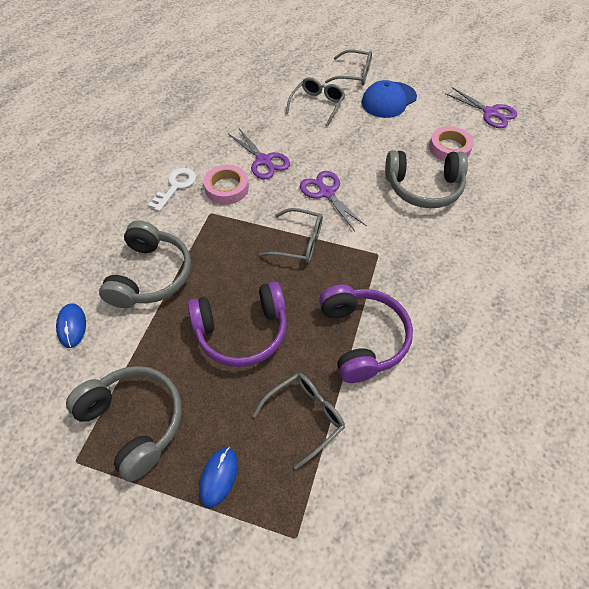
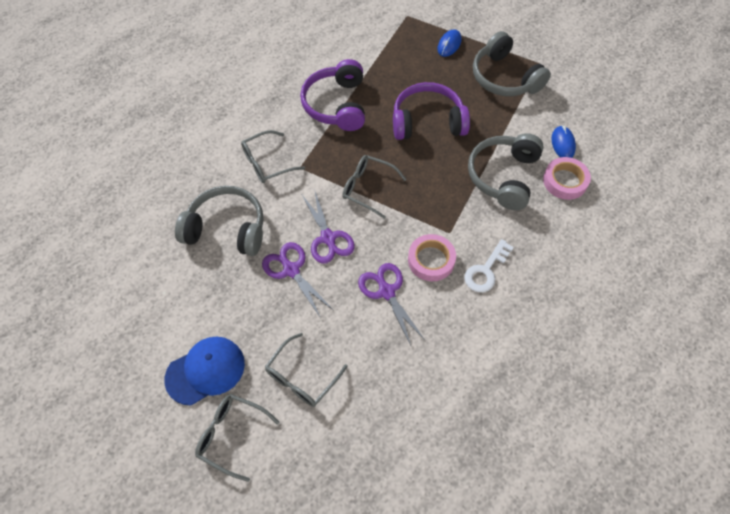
camera: 170 degrees left, 5 degrees up
(305, 417) = (390, 65): grey glasses -> grey glasses (267, 163)
(449, 148) = (172, 277): pink tape -> pink tape (565, 181)
(491, 113) = (90, 324): purple scissors -> purple scissors (290, 269)

